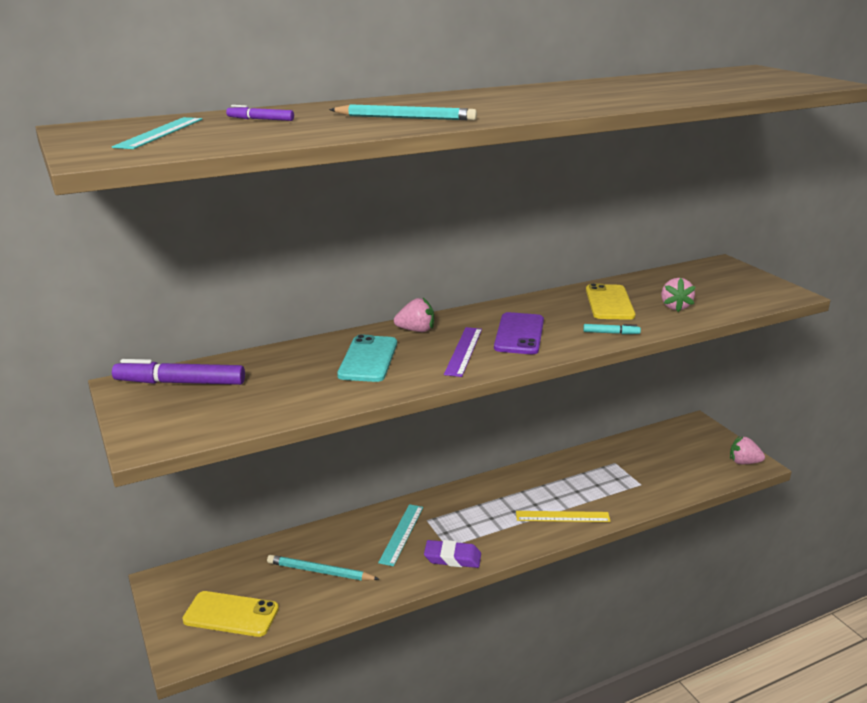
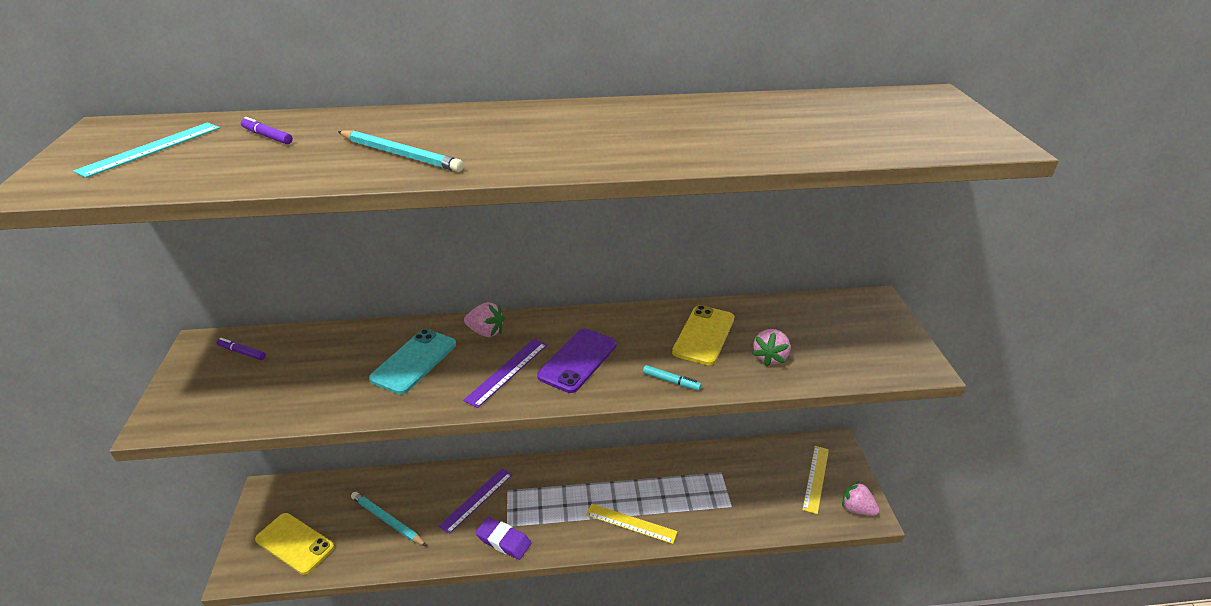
camera: 20 degrees right, 10 degrees up
(180, 383) = (242, 352): purple marker -> purple marker, size x0.48
(401, 534) = (477, 500): turquoise ruler -> purple ruler
(697, 449) = (815, 478): none -> yellow ruler

